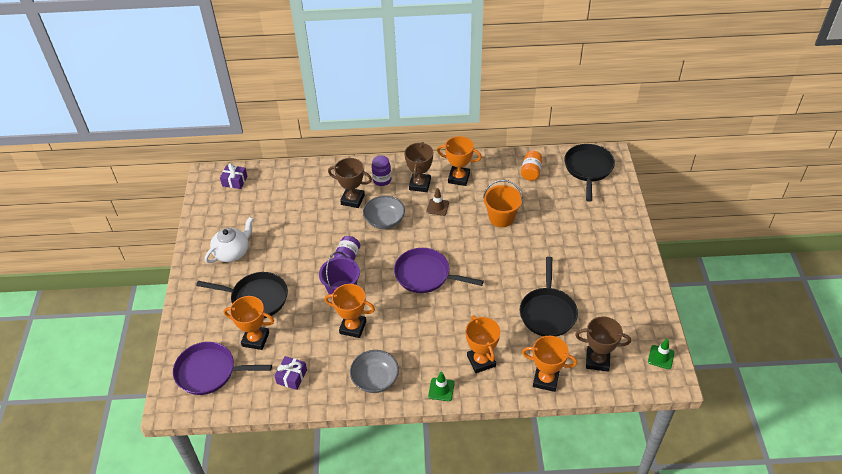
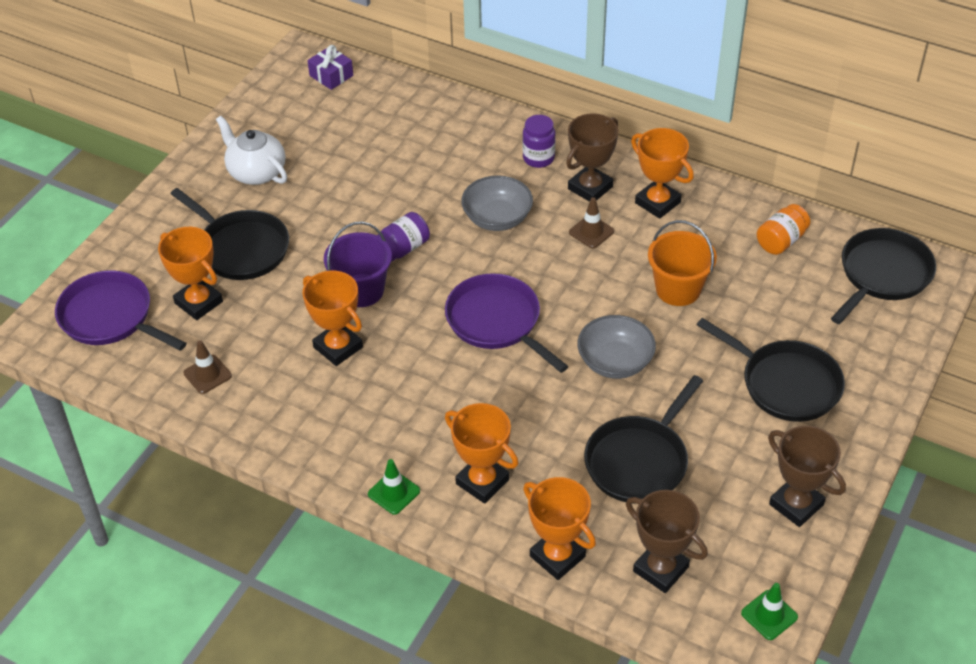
camera: 30 degrees right, 0 degrees up
(232, 252) = (256, 172): white teapot -> white teapot turned 120 degrees counterclockwise
(292, 376) = (207, 374): purple gift -> brown traffic cone
(352, 200) = (474, 169): brown trophy -> brown trophy (796, 504)
(375, 379) = (314, 433): grey bowl -> grey bowl (615, 362)
(481, 361) = (482, 482): orange trophy -> orange trophy turned 60 degrees counterclockwise
(585, 241) = (785, 384): none -> black pan

